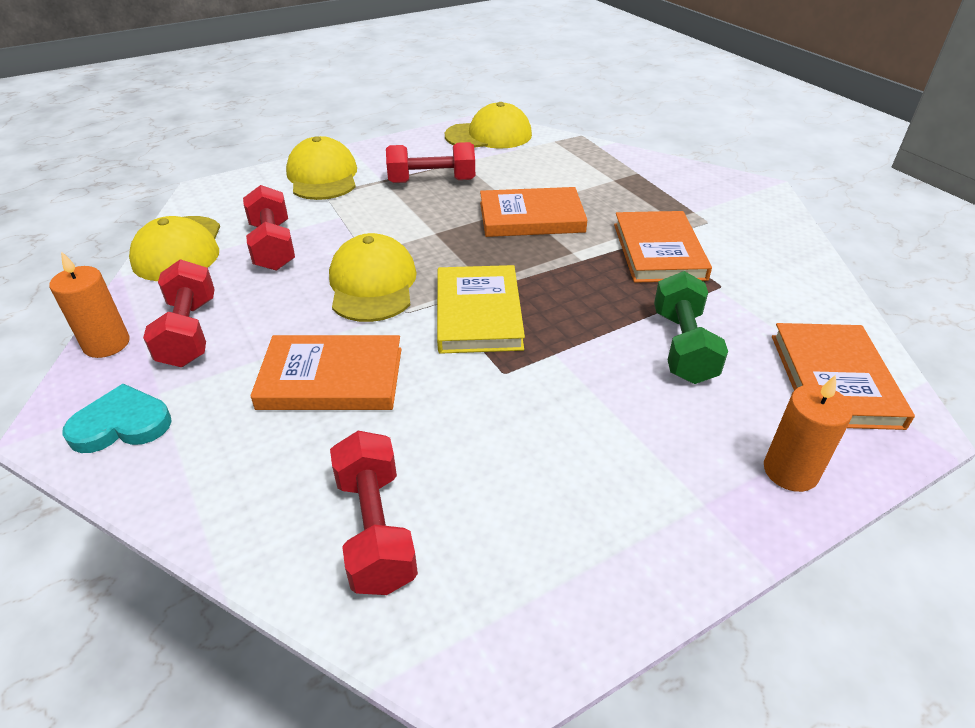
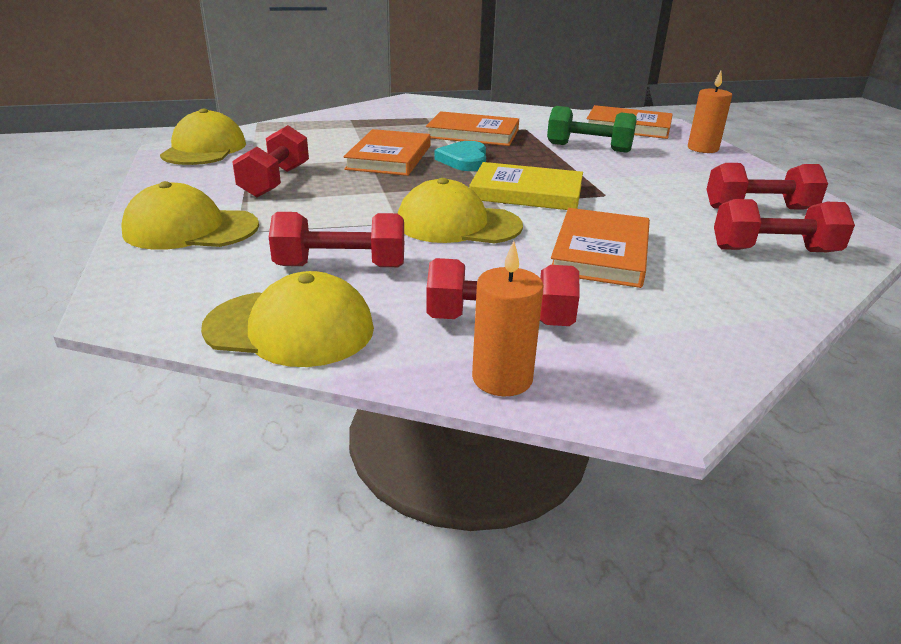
camera: 75 degrees left, 10 degrees down
(121, 424) = (659, 360): turquoise heart -> turquoise heart (464, 160)
(527, 527) = (759, 208): none -> red dumbbell

